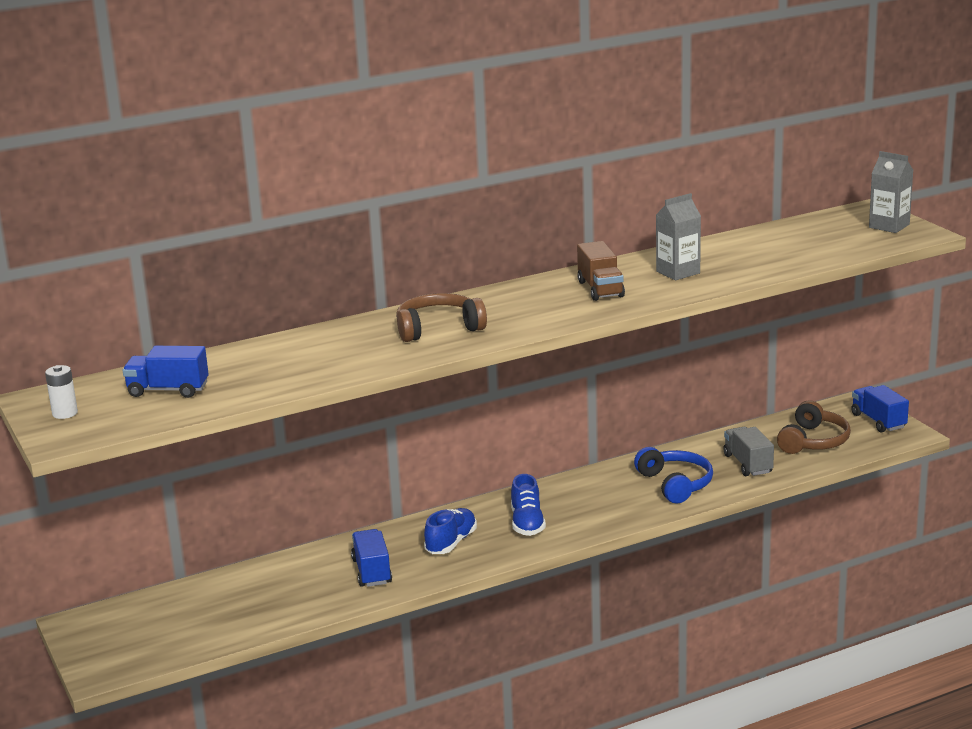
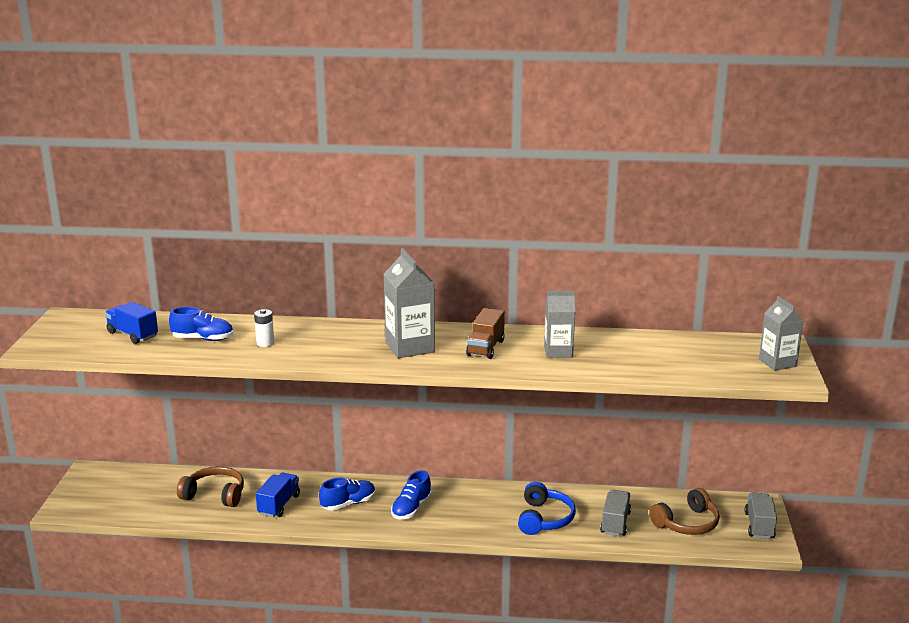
camera: 30 degrees right, 0 degrees up
(65, 413) = (62, 331): white battery -> white battery (265, 343)
(267, 369) = (203, 339): none -> blue shoe
(438, 329) = (340, 344): brown headphones -> brown headphones (215, 495)
(520, 310) = (410, 347): none -> grey carton
(878, 421) = (759, 526): blue truck -> grey truck

